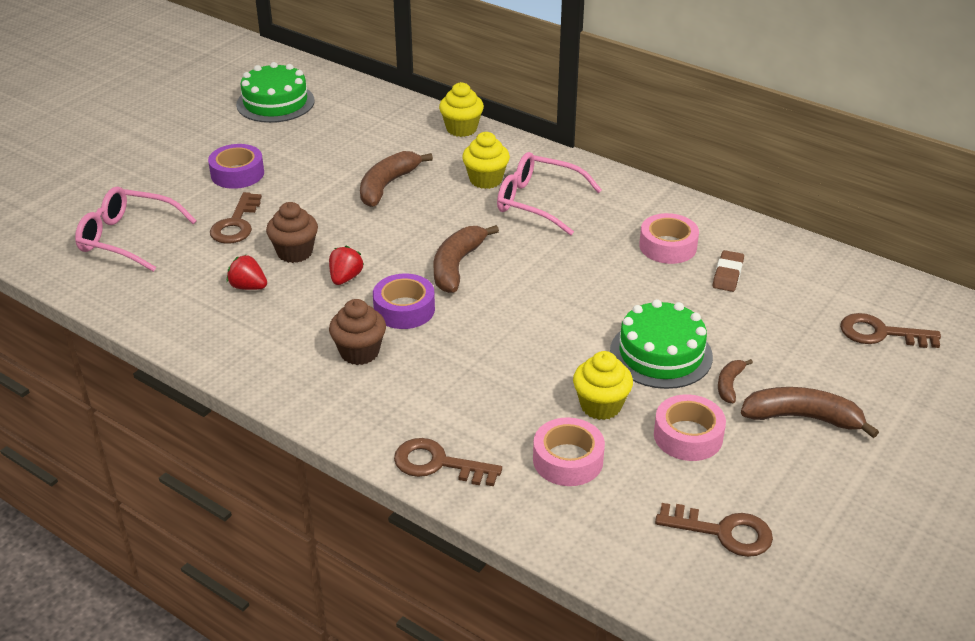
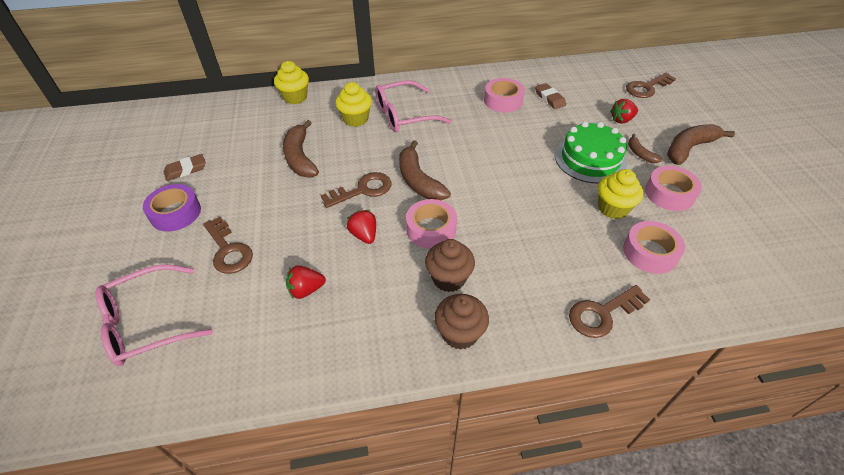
camera: 45 degrees left, 10 degrees up
(275, 102) = (134, 147): green cake -> none
(287, 144) = (186, 170): none -> brown eraser
(295, 252) = (303, 241): brown cupcake -> brown cupcake (460, 333)
(404, 309) = (431, 229): purple tape -> pink tape
(723, 532) = (761, 233): brown key -> brown key (362, 190)
(775, 344) = (621, 120): none -> red strawberry

